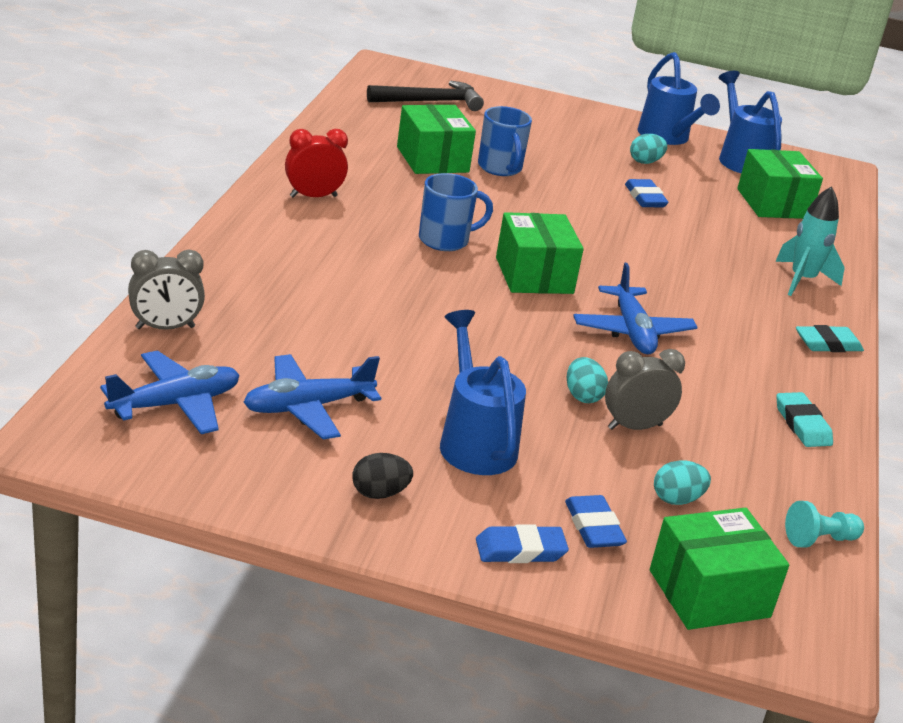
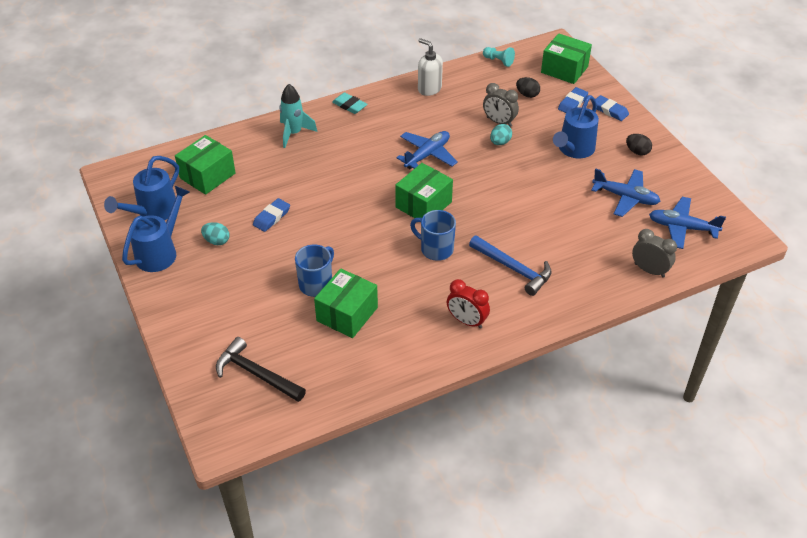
camera: 125 degrees left, 15 degrees up
(334, 258) = (513, 269): none -> blue hammer
(677, 499) = (527, 95): turquoise egg -> black egg
(802, 424) = (429, 89): turquoise eraser -> white soap dispenser

